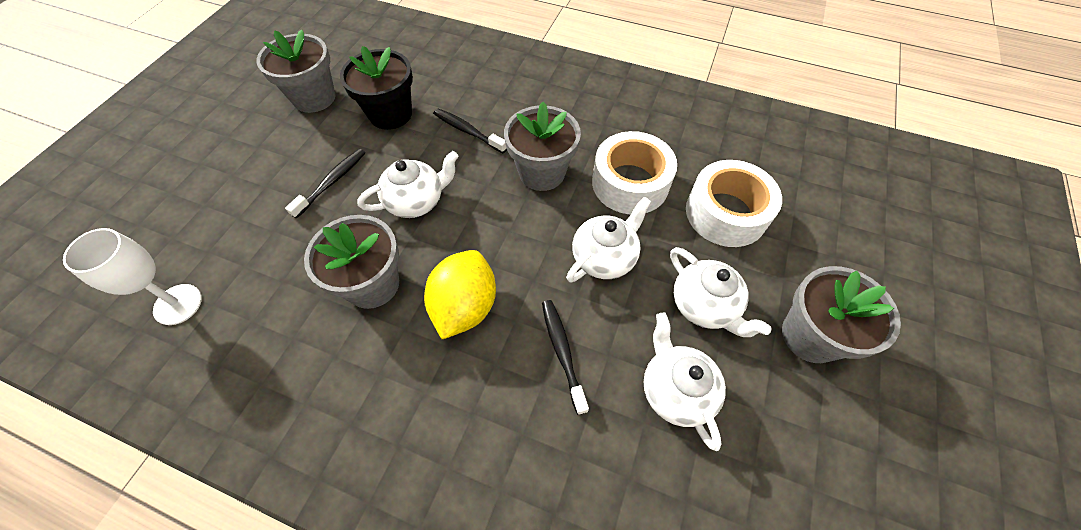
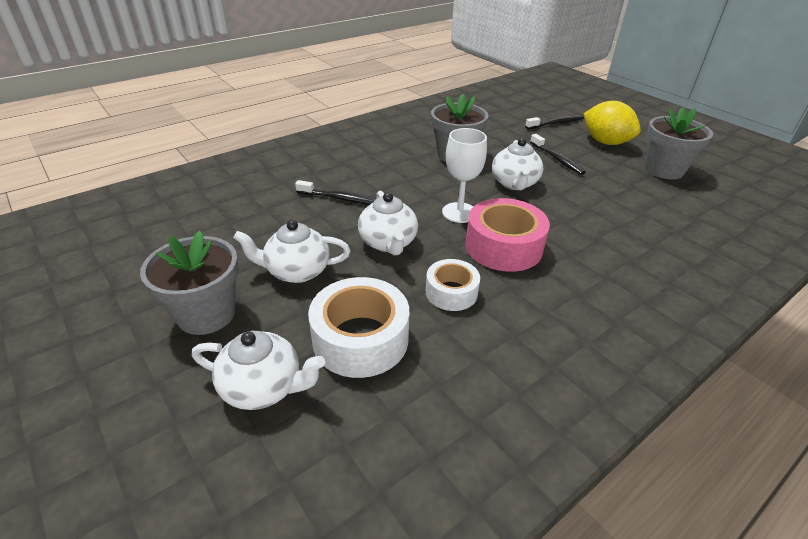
camera: 120 degrees right, 20 degrees down
(178, 304) = (492, 109): white goblet -> white goblet (459, 212)
(390, 114) = (627, 196): black flower pot -> none
(465, 306) = (408, 177): yellow lemon -> yellow lemon (605, 142)
(467, 131) = (583, 226): black toothbrush -> black toothbrush (556, 123)
(542, 172) = (503, 246): grey flower pot -> pink tape
(630, 183) = (451, 292): white tape -> white tape, size x0.61
(675, 390) = (265, 228): white teapot -> white teapot (263, 387)

